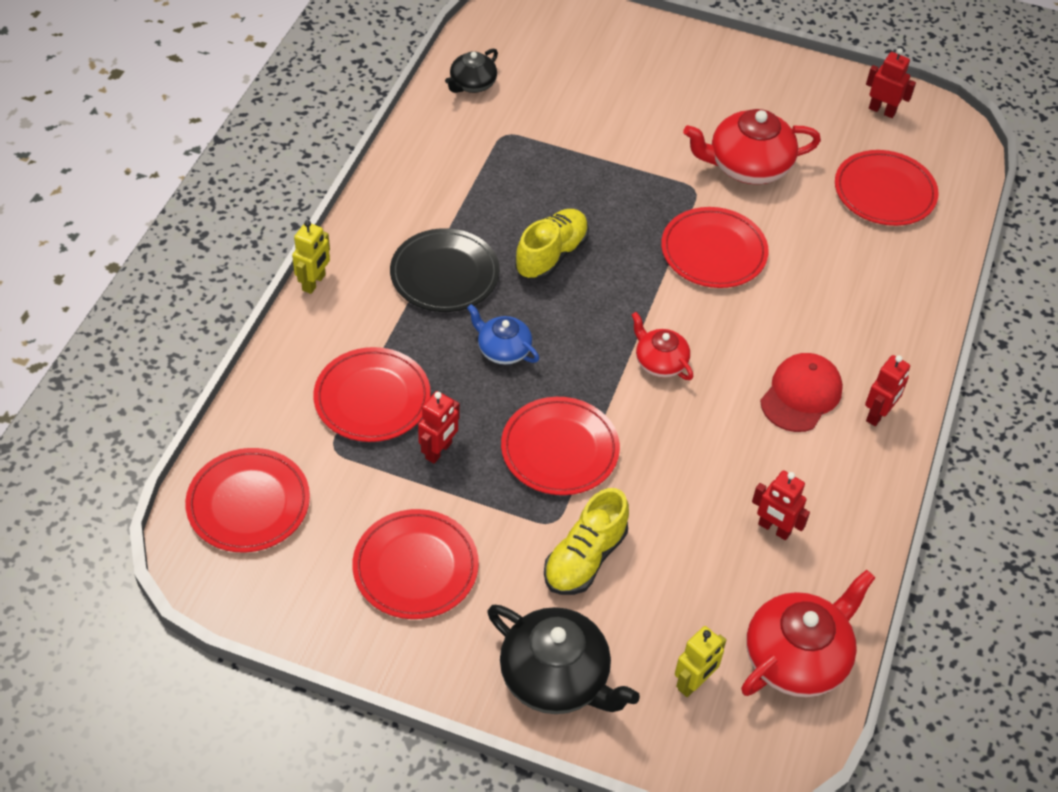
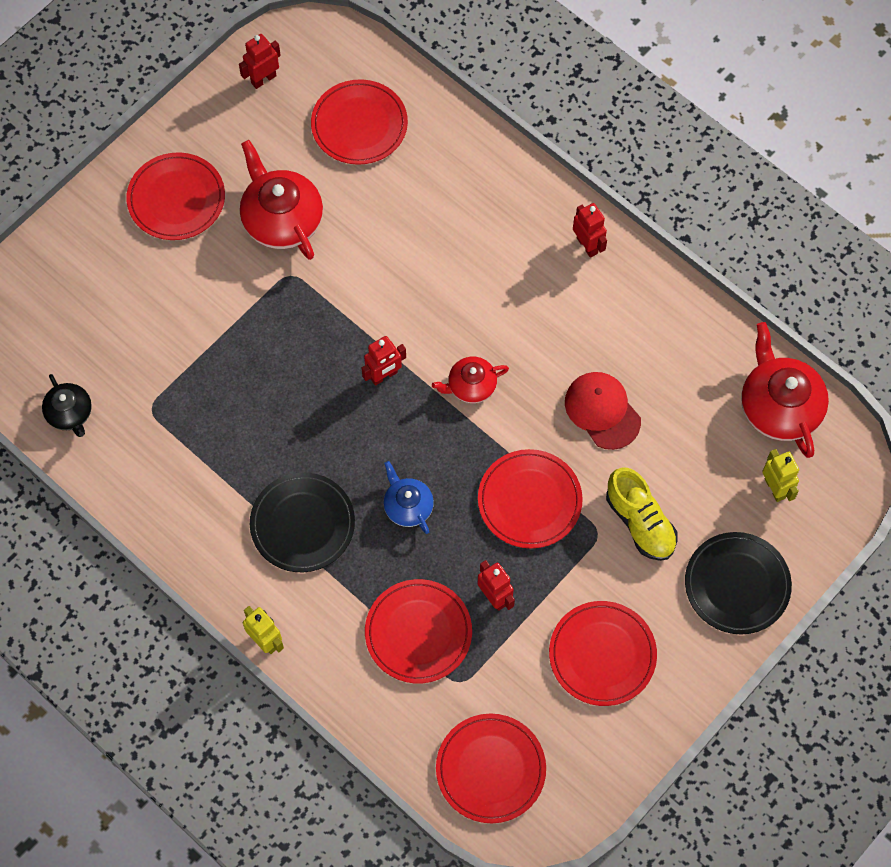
camera: 65 degrees left, 15 degrees up
(503, 349) = (408, 506): blue teapot -> blue teapot turned 90 degrees clockwise
(551, 255) = (317, 426): yellow shoe -> none
(556, 677) = (737, 585): black teapot -> black plate
(713, 251) = (369, 292): red plate -> red plate (176, 199)
(748, 166) = (282, 219): red teapot -> red teapot turned 135 degrees clockwise
(774, 529) = (664, 372): red robot -> red robot (384, 376)
(801, 395) = (546, 293): red cap -> red cap (602, 411)

